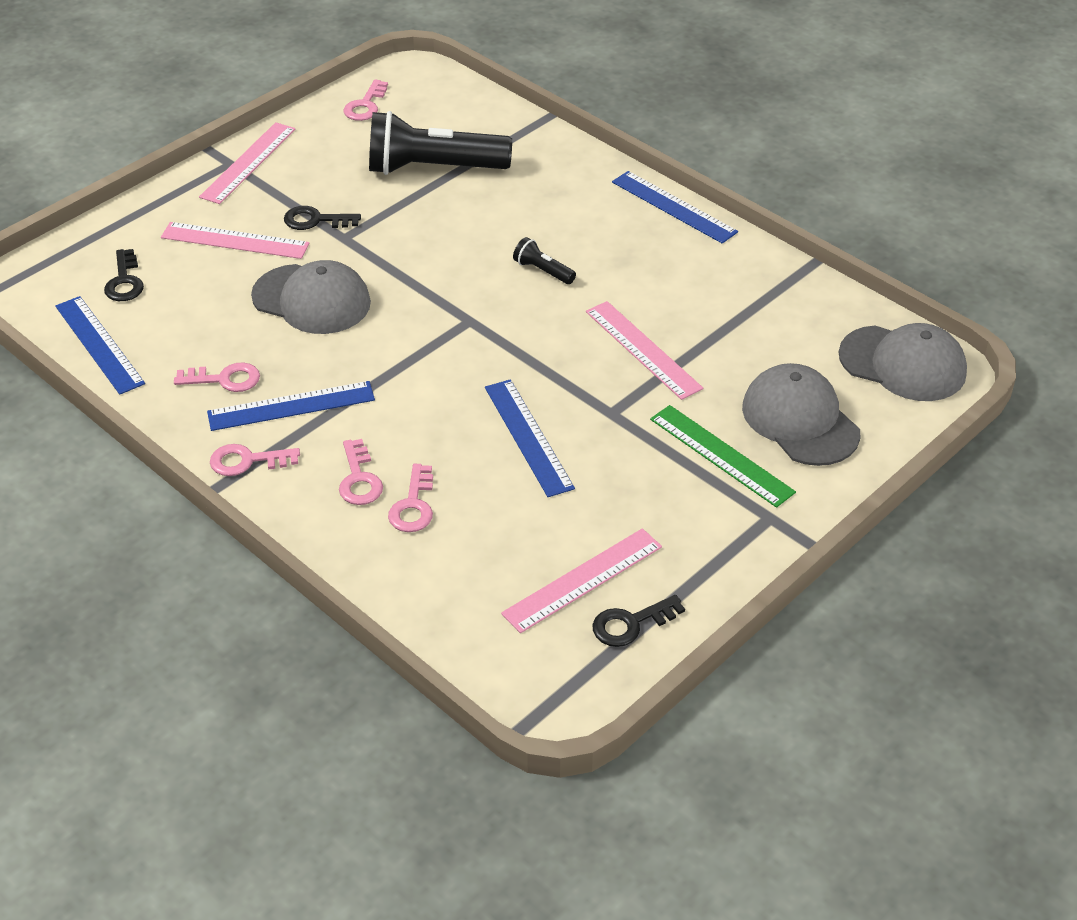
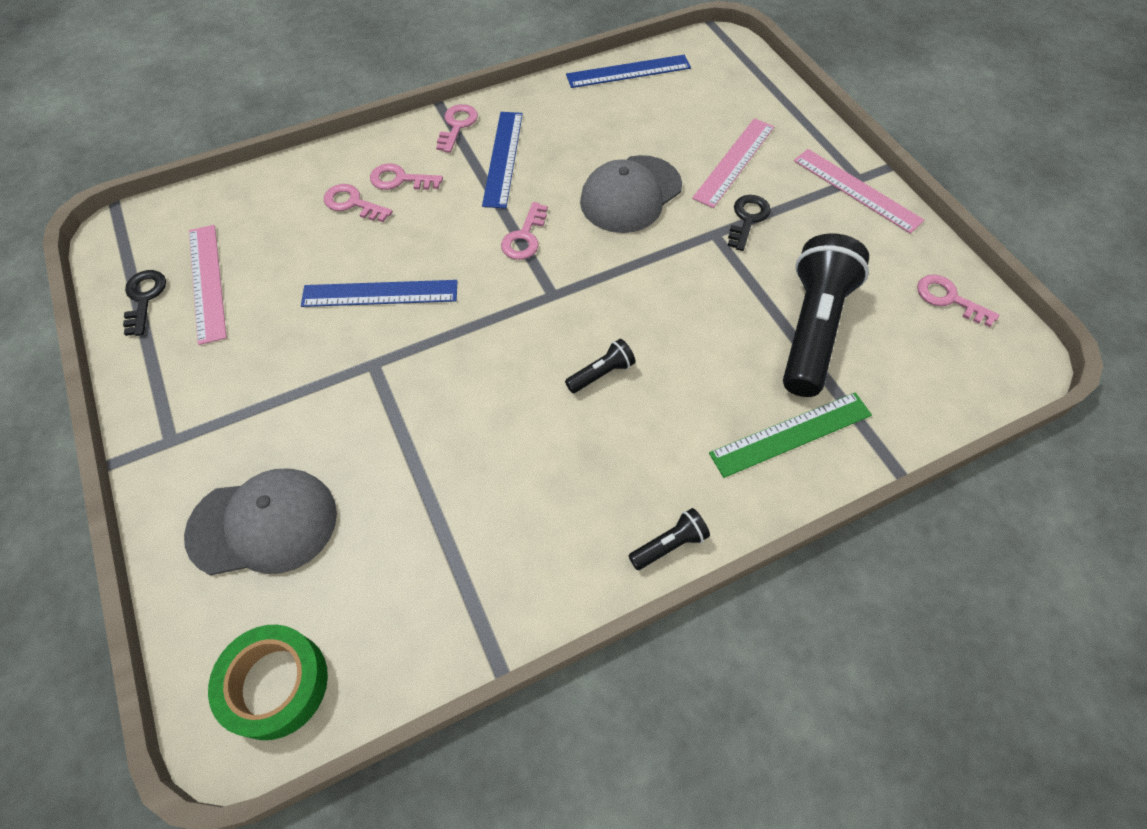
camera: 110 degrees right, 15 degrees up
(124, 281) = (701, 93): black key -> none
(225, 379) = (554, 128): pink key -> pink key (524, 237)
(643, 349) = (442, 420): pink ruler -> none
(673, 207) = (669, 544): blue ruler -> black flashlight
(721, 455) = (265, 432): green ruler -> green ruler (791, 434)
(903, 364) = (275, 684): grey cap -> green tape

